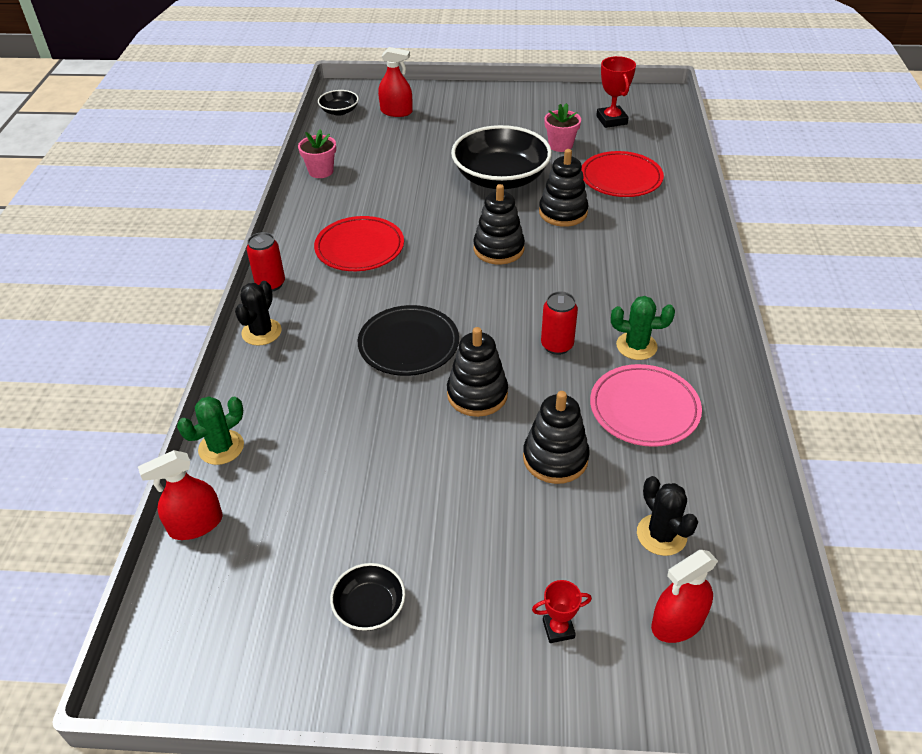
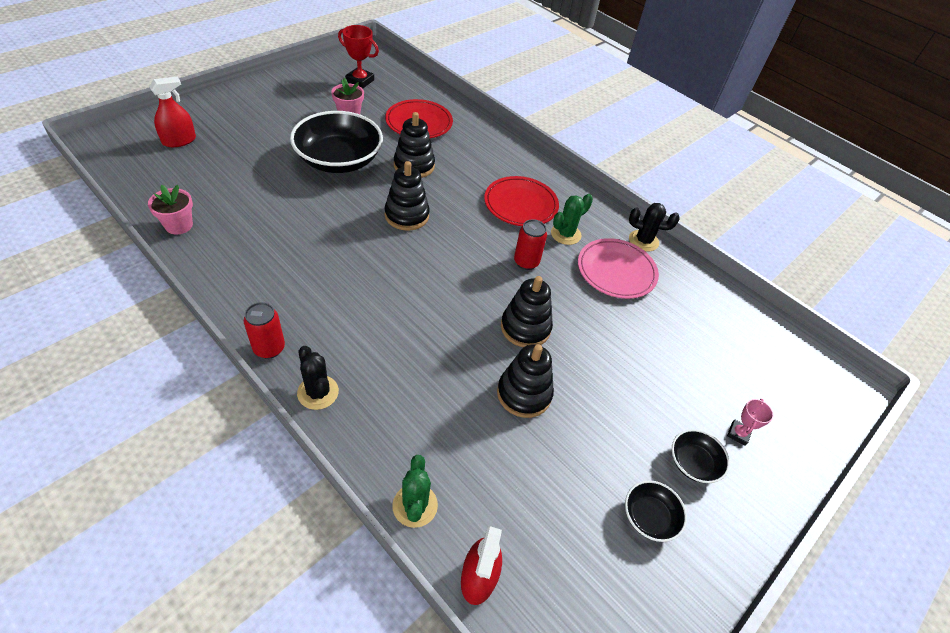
camera: 55 degrees left, 5 degrees up
(339, 111) = (121, 162): black bowl -> black bowl (693, 463)
(359, 248) = (304, 273): red plate -> red plate (520, 204)
(408, 344) = (439, 324): black plate -> none
(555, 458) = (615, 336): black stacking toy -> black stacking toy (524, 394)
(558, 629) = (738, 434): red trophy -> pink trophy
(661, 535) = (710, 339): black cactus -> black cactus (643, 241)
(677, 623) = (771, 381): red spray bottle -> none

